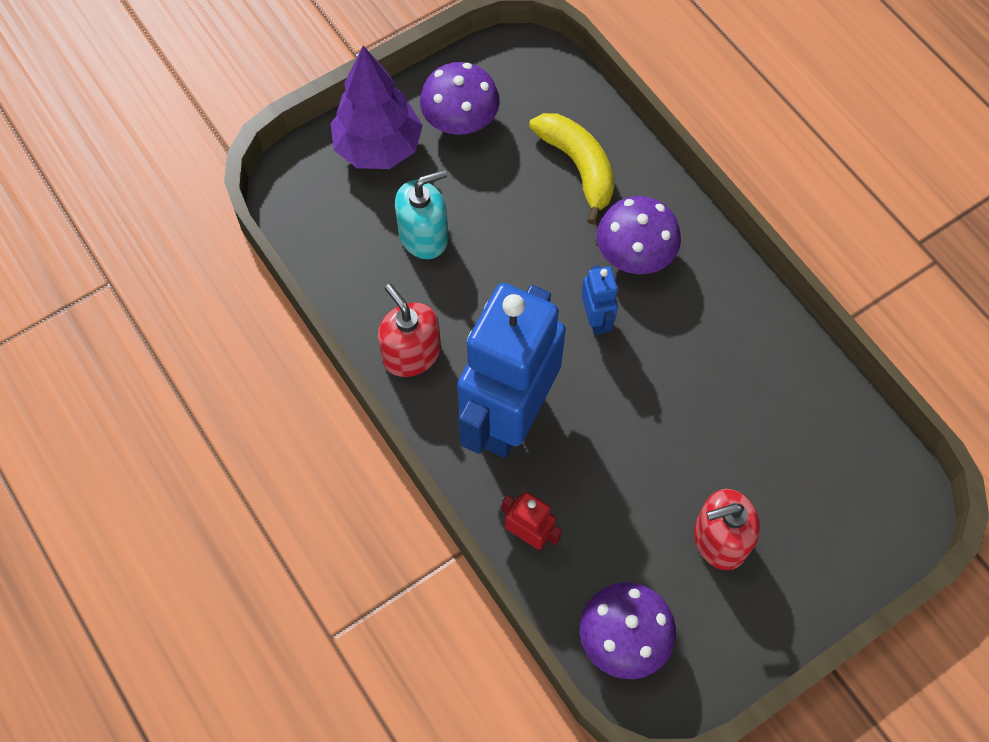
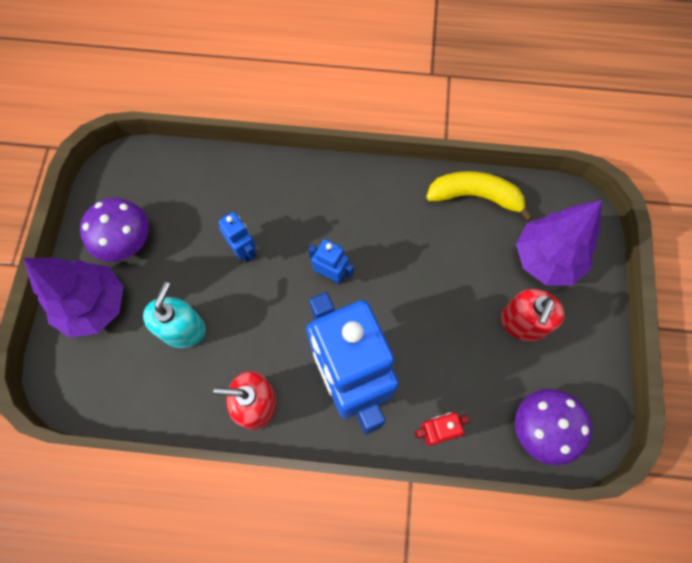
camera: 50 degrees left, 5 degrees up
(546, 224) = (244, 250): none -> blue robot
(578, 167) = (224, 201): yellow banana -> yellow banana (475, 196)
(635, 253) = (309, 218): purple mushroom -> none
(814, 513) = (546, 259): none -> purple tree

